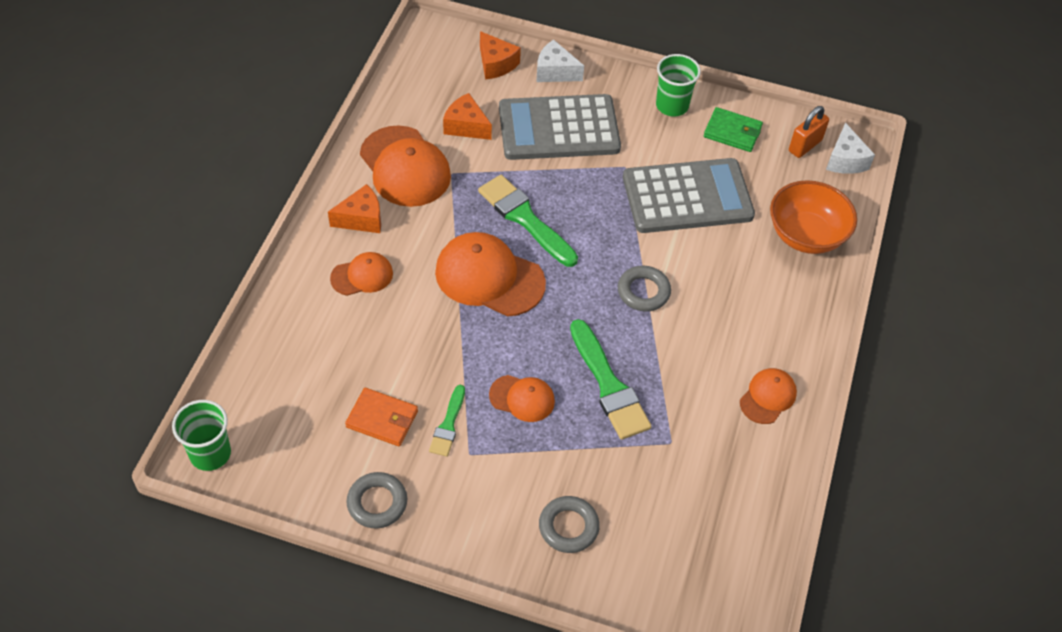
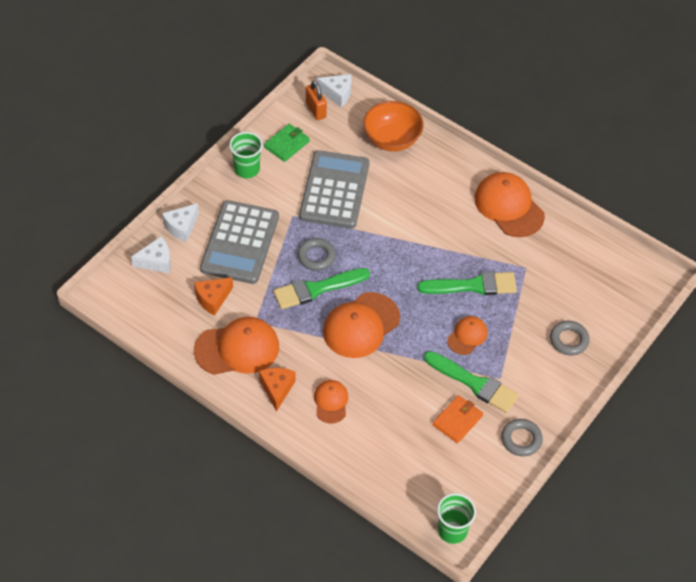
camera: 70 degrees left, 0 degrees up
(448, 425) = (474, 383): green brush -> green brush, size x1.79
(496, 64) = (156, 261): orange cheese -> white cheese
(643, 292) = (405, 242): grey ring -> grey ring (316, 256)
(768, 397) = (509, 206): orange cap -> orange cap, size x1.82

